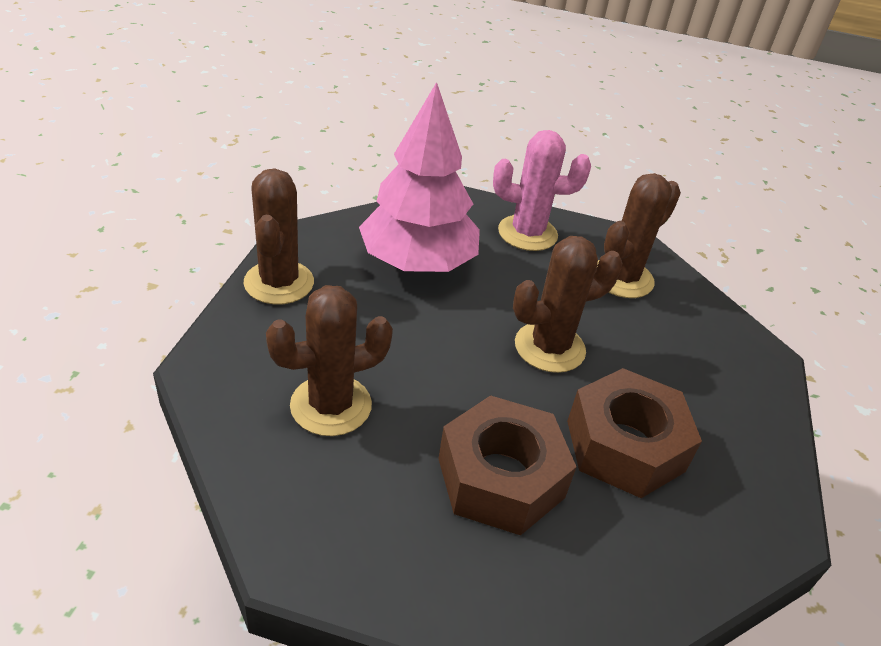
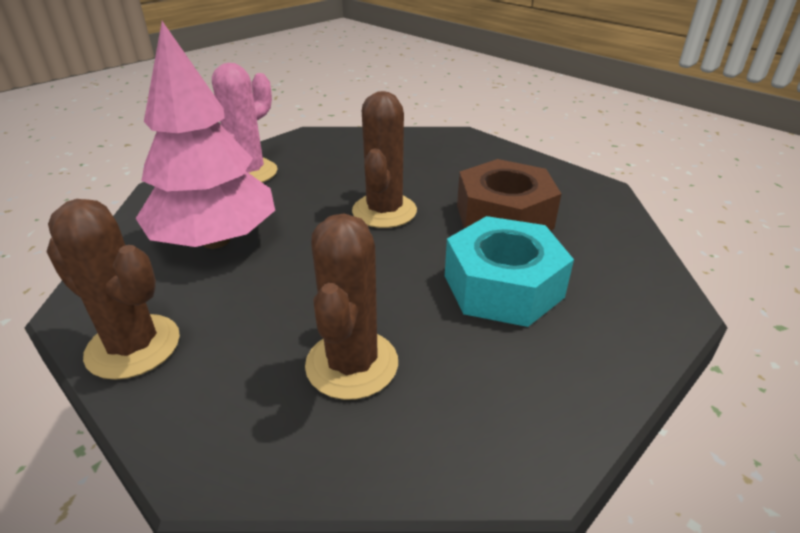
camera: 55 degrees left, 5 degrees down
(501, 478) = (503, 286): brown nut -> turquoise nut
(622, 278) = (342, 154): brown cactus -> none

